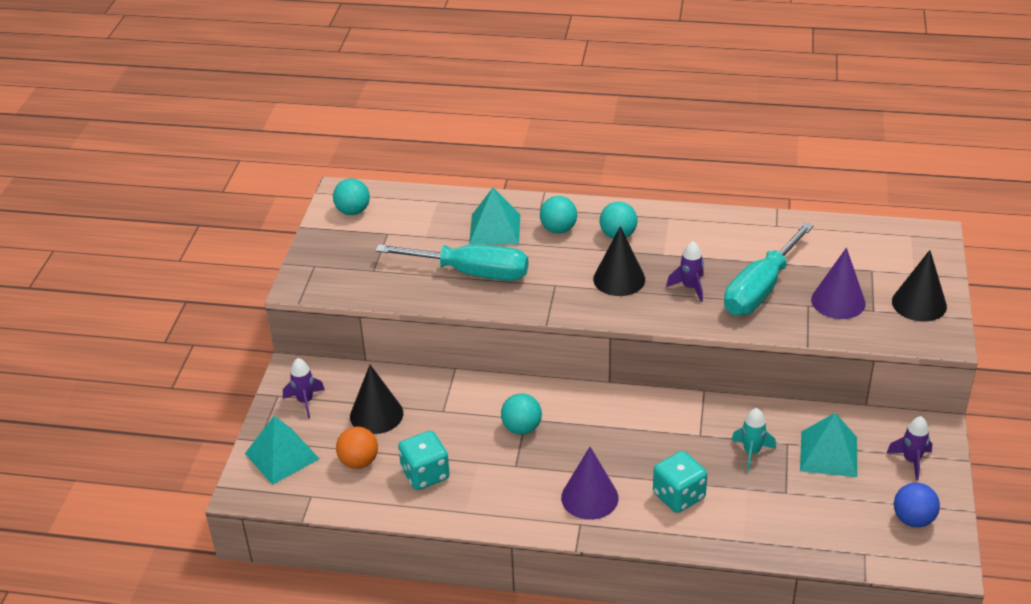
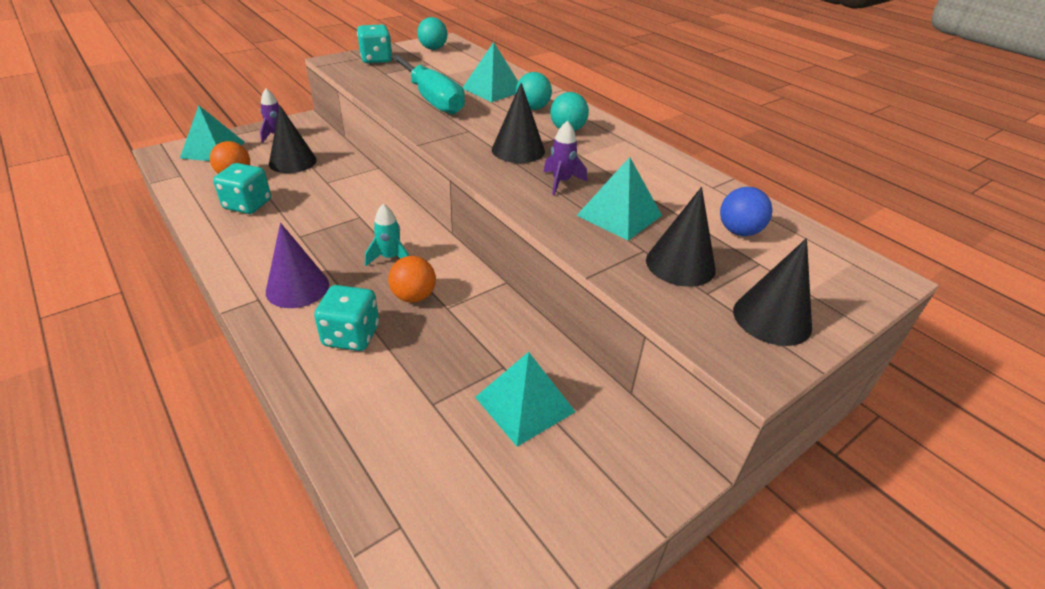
camera: 40 degrees right, 0 degrees up
(333, 259) = (376, 59): none -> turquoise dice
(521, 428) = (346, 219): turquoise ball -> none
(669, 444) = (414, 296): none -> orange ball
(751, 452) = (462, 350): turquoise rocket -> turquoise rocket (390, 258)
(760, 289) = (619, 215): turquoise screwdriver -> turquoise pyramid
(838, 301) = (680, 264): purple cone -> black cone
(911, 461) = (596, 479): purple rocket -> none
(913, 519) = (504, 540): blue ball -> blue ball (738, 231)

